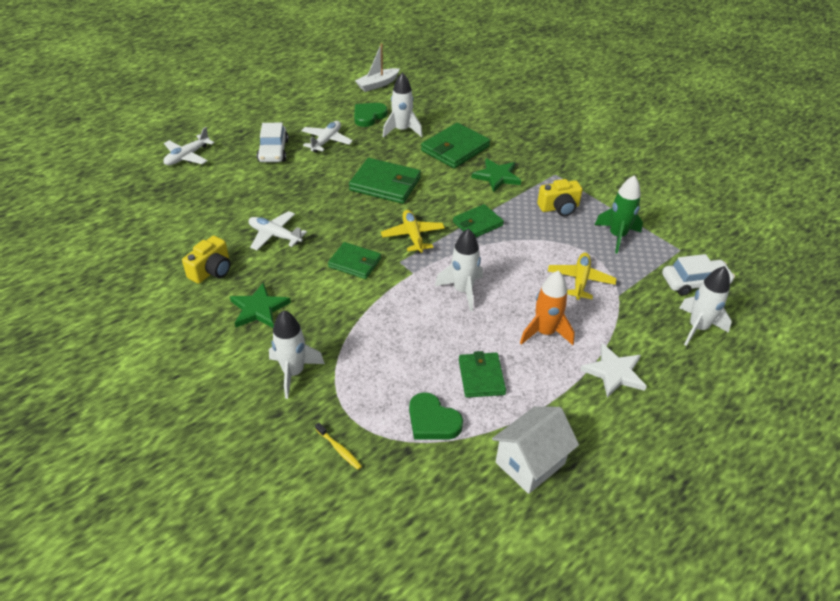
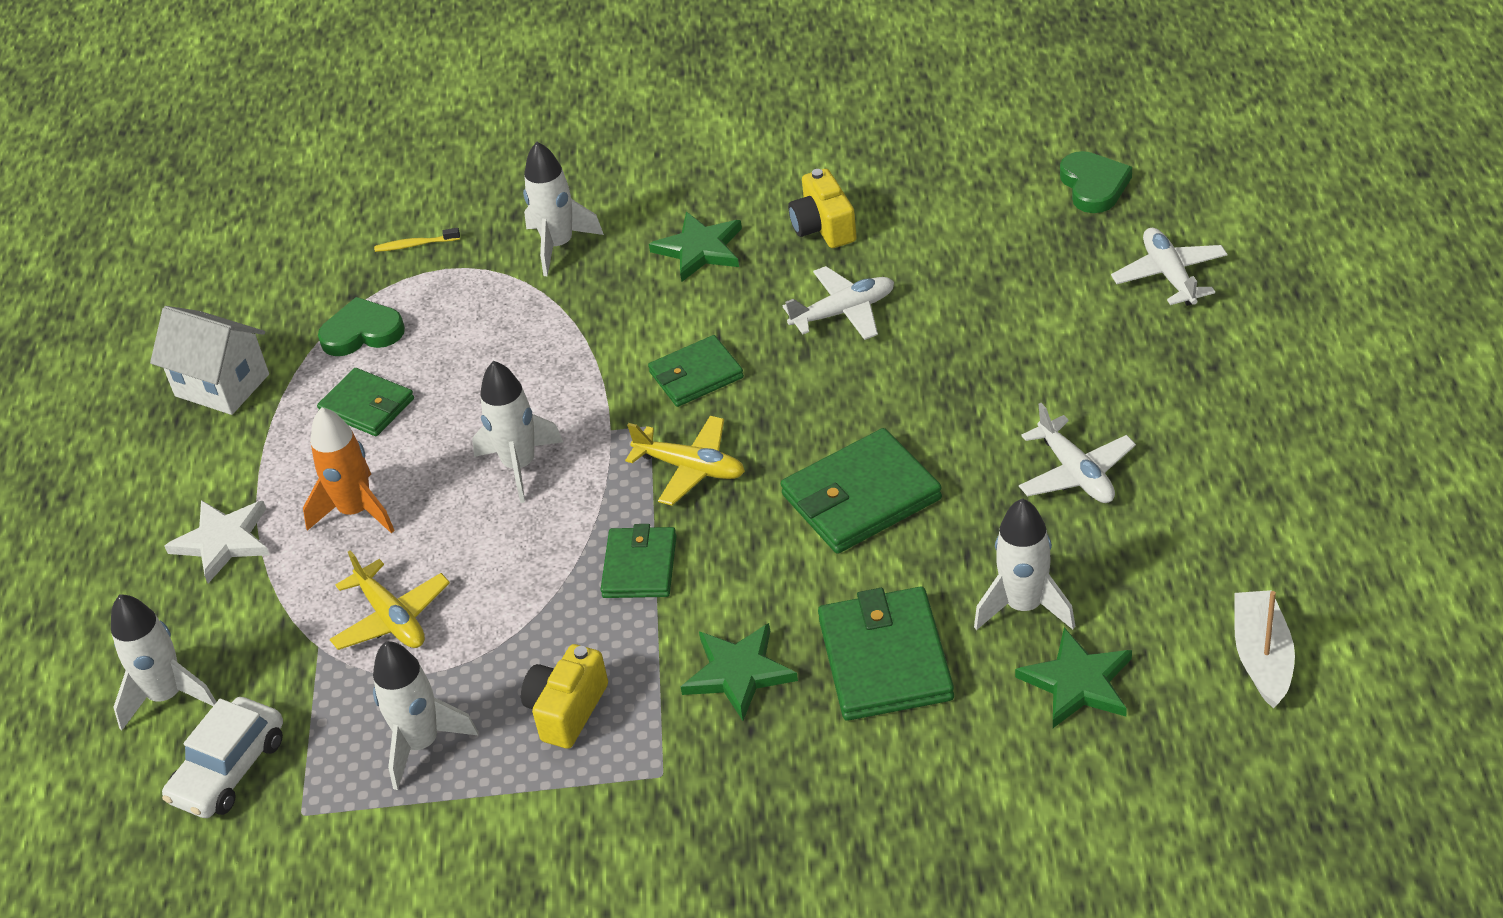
camera: 135 degrees right, 0 degrees up
(273, 151) = (1099, 388): white car -> none
(369, 116) = (1124, 578): green heart -> green heart (1094, 186)
(423, 111) = (1078, 683): none -> green star
(530, 463) = (222, 385): white house -> white house turned 60 degrees counterclockwise
(617, 236) = (421, 744): green rocket -> white rocket

